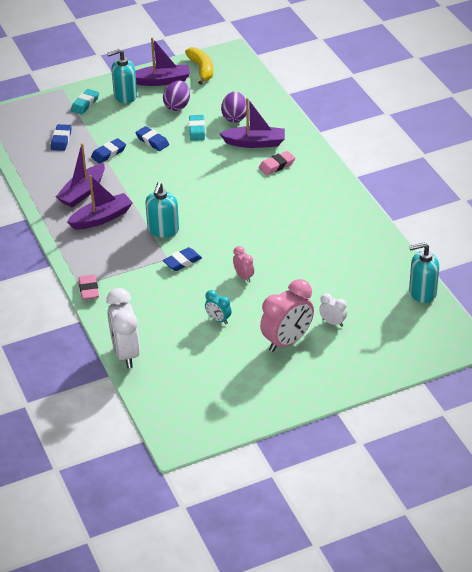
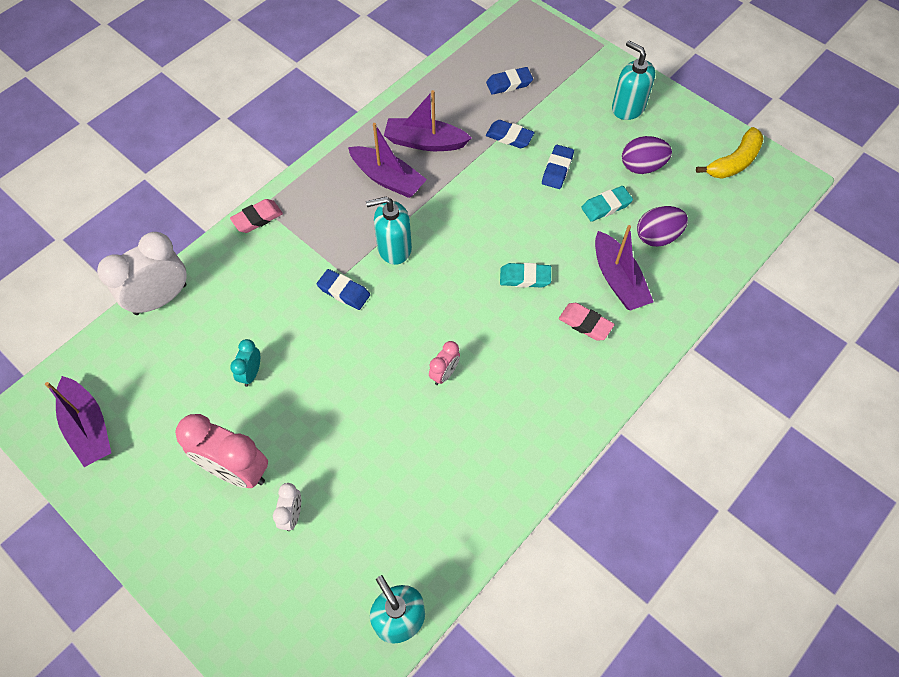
camera: 65 degrees right, 20 degrees up
(85, 104) = (588, 77): turquoise eraser -> turquoise eraser (525, 278)
(161, 81) = (682, 130): purple boat -> purple boat (88, 427)
(243, 276) = (343, 370): pink clock -> pink clock (444, 374)

